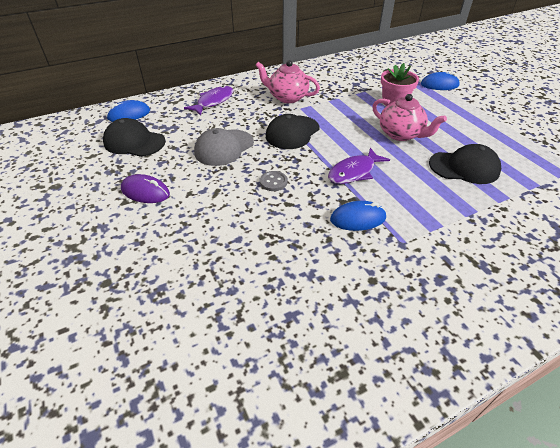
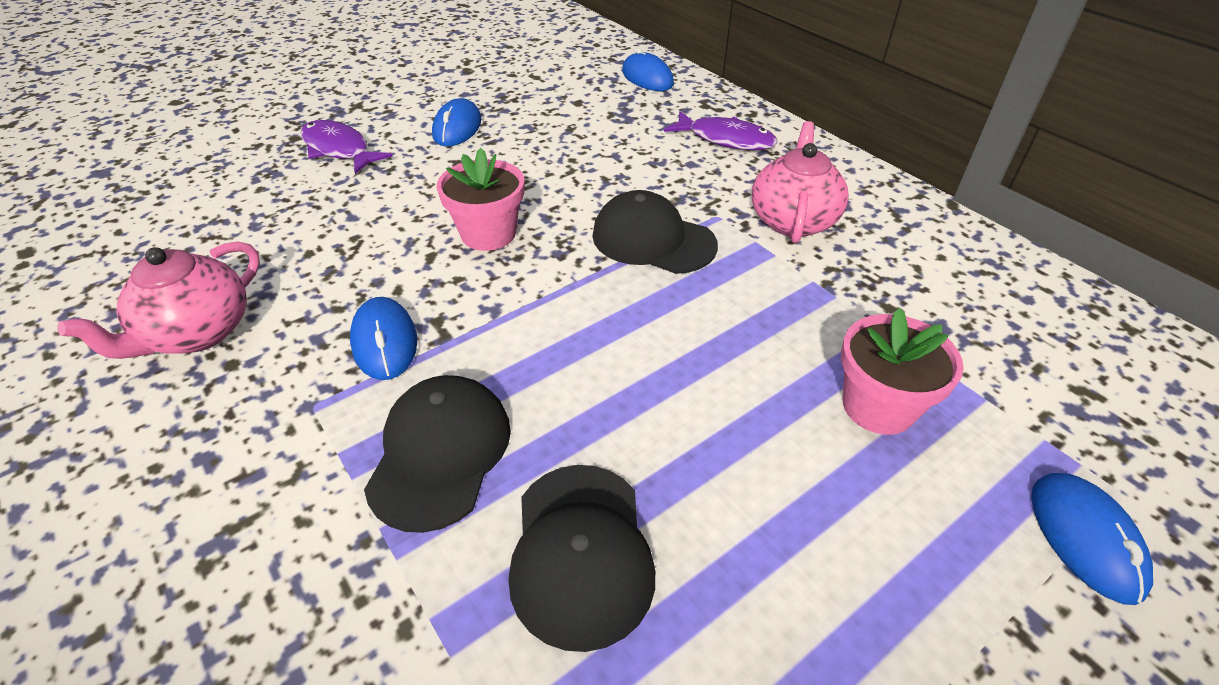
camera: 80 degrees right, 0 degrees up
(134, 142) = (574, 97): black cap -> black cap (440, 453)
(145, 192) = (457, 128): purple mouse -> blue mouse
(224, 147) = (579, 172): grey cap -> none
(273, 182) = (488, 234): grey button -> pink flower pot
(354, 172) = (530, 333): purple fish -> purple fish (339, 149)
(401, 134) = (707, 416): pink teapot -> pink teapot (197, 333)

